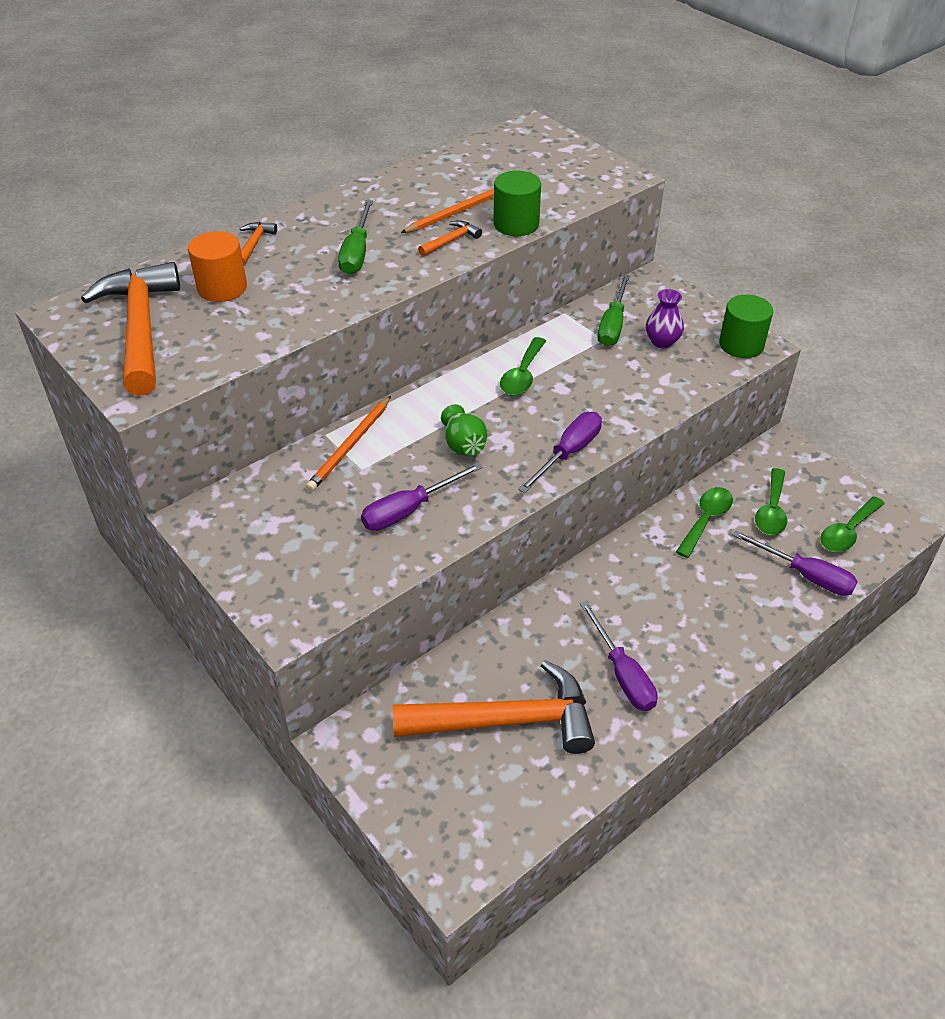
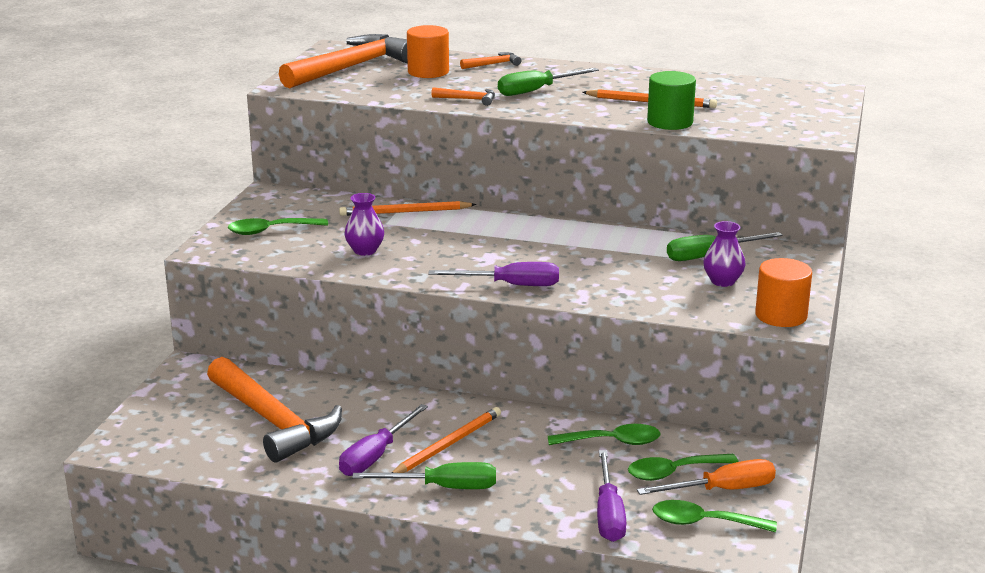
camera: 55 degrees right, 20 degrees down
(409, 510) = (365, 251): purple screwdriver -> purple vase
(451, 241) = (605, 110): orange hammer -> orange hammer (468, 99)
(464, 445) = (462, 247): green vase -> none
(522, 375) = (580, 242): green spoon -> green spoon (270, 231)
(639, 617) = (448, 444): none -> orange pencil
(704, 654) = (443, 487): none -> green screwdriver
(741, 345) = (781, 315): green cylinder -> orange cylinder
(811, 499) = (722, 490): none -> orange screwdriver

